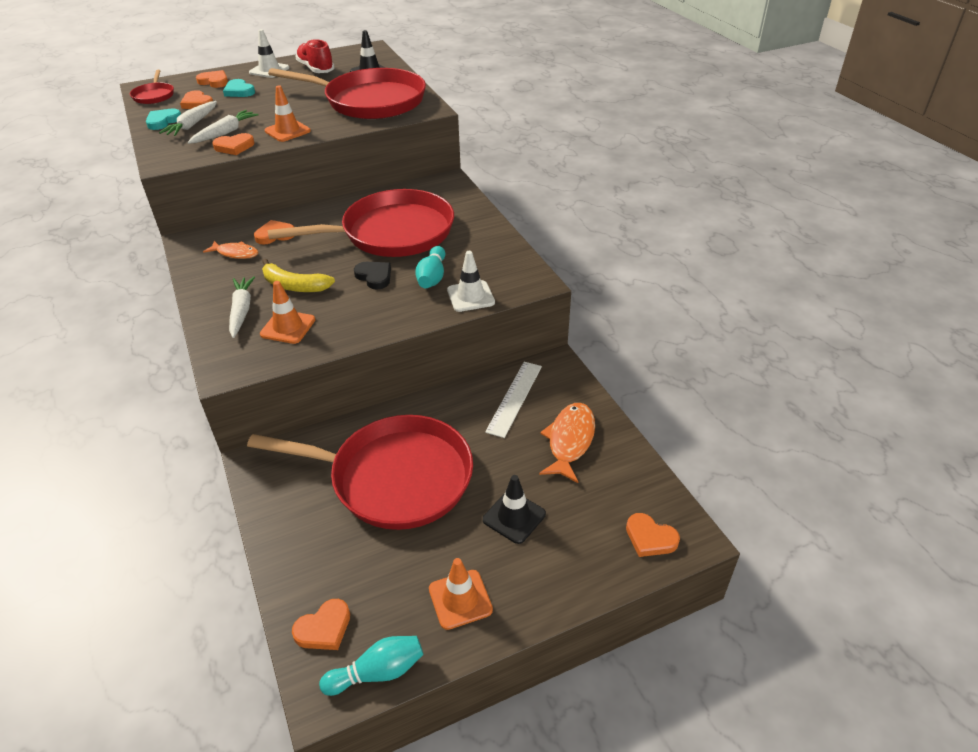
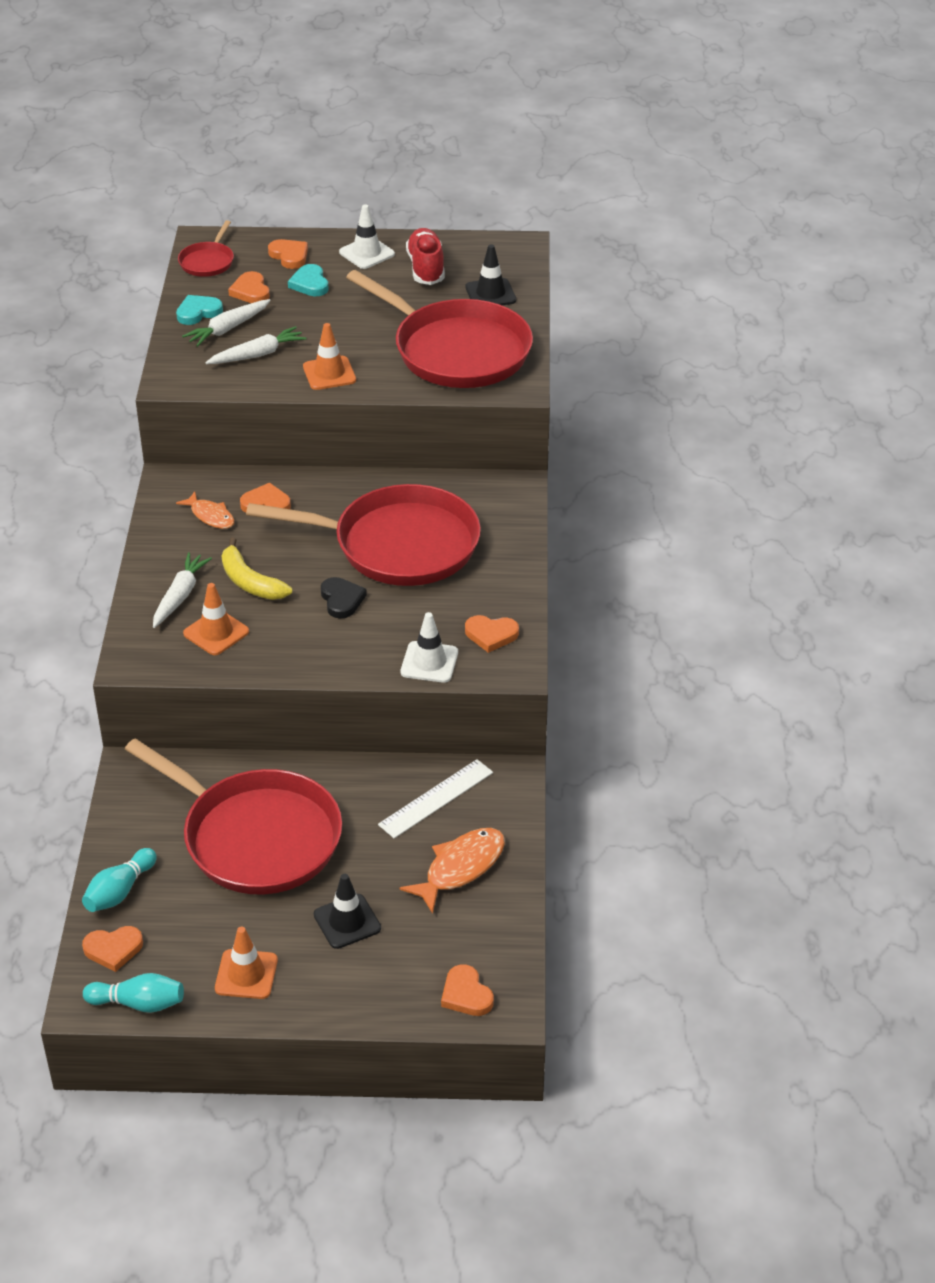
camera: 25 degrees right, 0 degrees up
(234, 147) = (257, 381): orange heart -> orange heart (491, 635)
(432, 277) = (404, 622): turquoise bowling pin -> turquoise bowling pin (119, 891)

